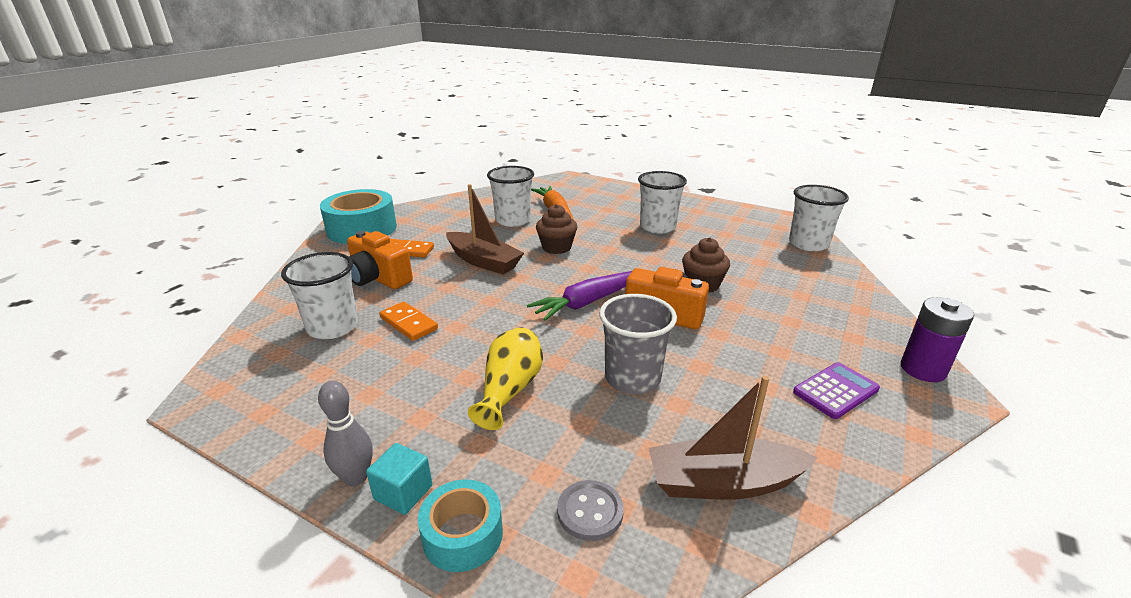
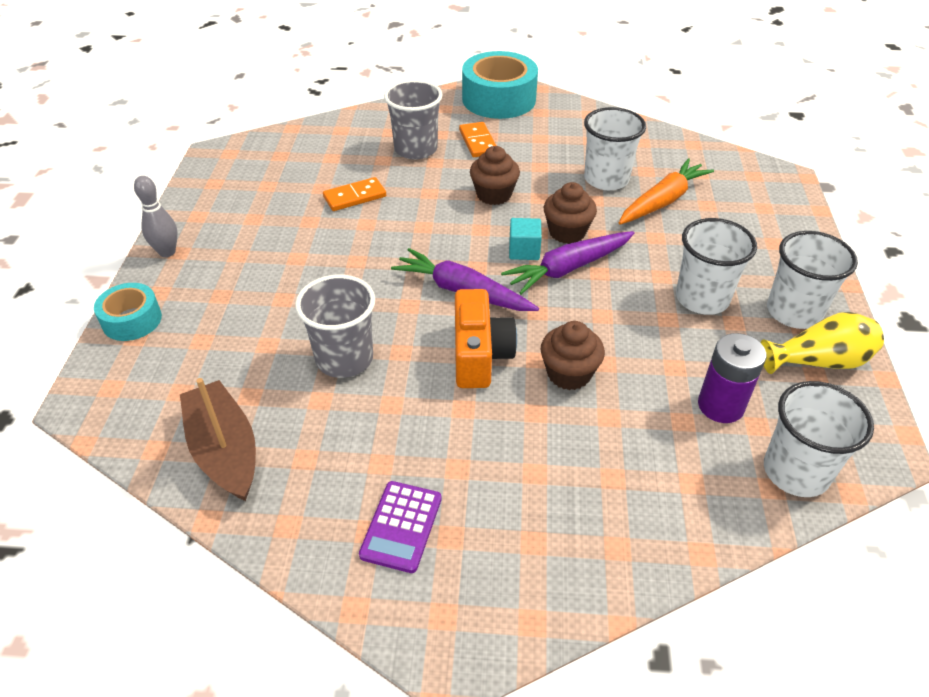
camera: 65 degrees right, 15 degrees up
(333, 327) = (327, 162): white cup -> white cup (793, 312)
(378, 278) = (415, 149): orange camera -> grey cup
(403, 492) = (160, 278): turquoise cube -> turquoise cube (524, 250)
(408, 323) = (355, 197): orange domino -> orange domino turned 45 degrees clockwise
(483, 261) = (494, 195): brown boat -> brown cupcake
(510, 390) = (291, 288): yellow vase -> yellow vase (818, 361)
(590, 512) = (169, 376): grey button -> none
(596, 257) = (568, 268): none -> purple carrot
(835, 391) = (401, 526): purple calculator -> purple calculator turned 75 degrees clockwise
(923, 369) = (494, 620): purple battery -> purple battery (720, 406)

